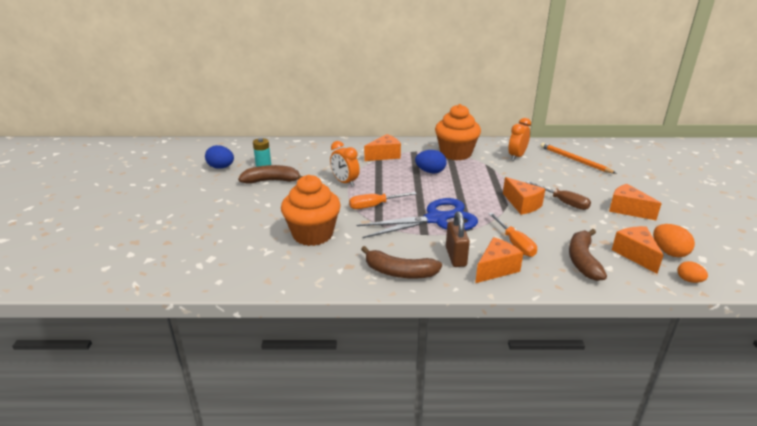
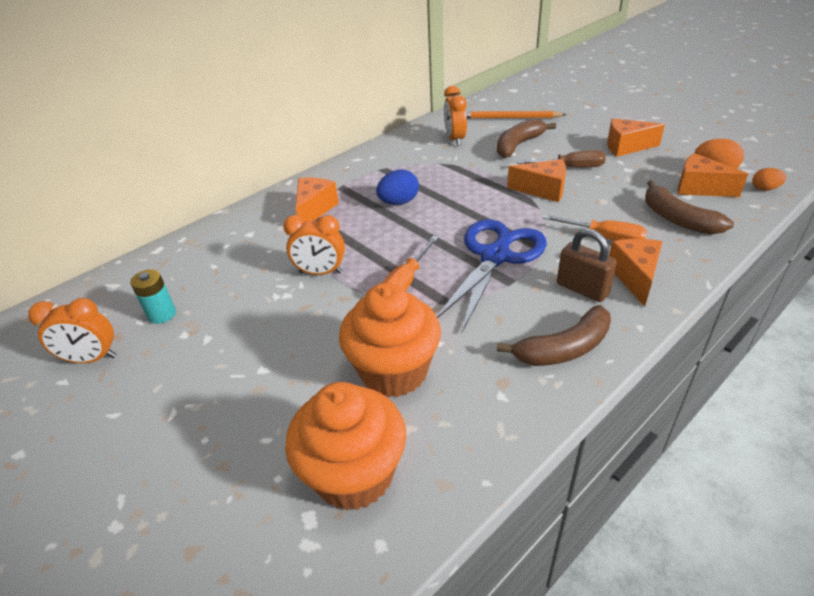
camera: 40 degrees left, 10 degrees up
(221, 167) = (92, 359): blue egg -> orange clock
(272, 181) = (213, 330): brown banana -> brown banana (518, 145)
(455, 153) = (390, 166): orange cupcake -> orange cupcake (354, 474)

